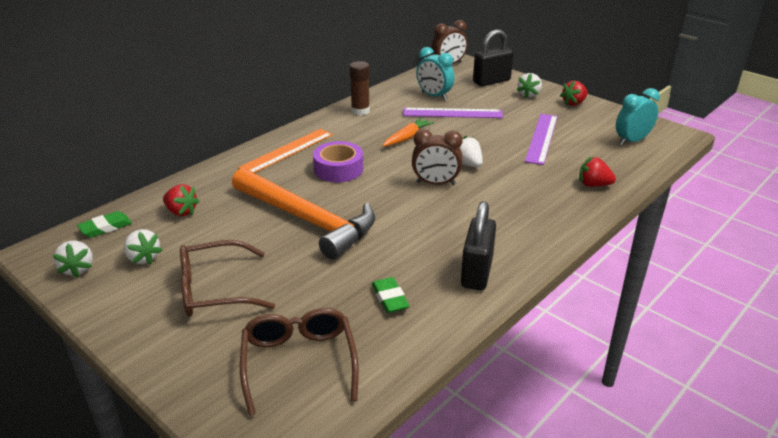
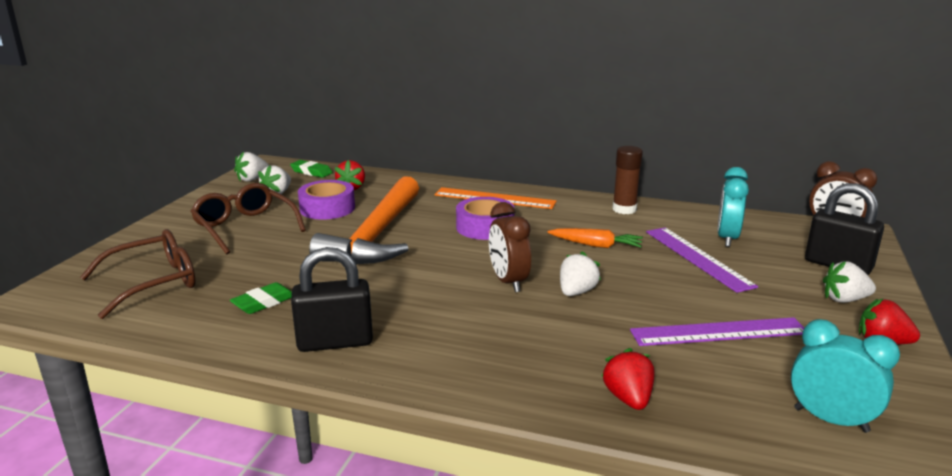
camera: 65 degrees right, 10 degrees down
(219, 234) = (327, 208): none -> purple tape

